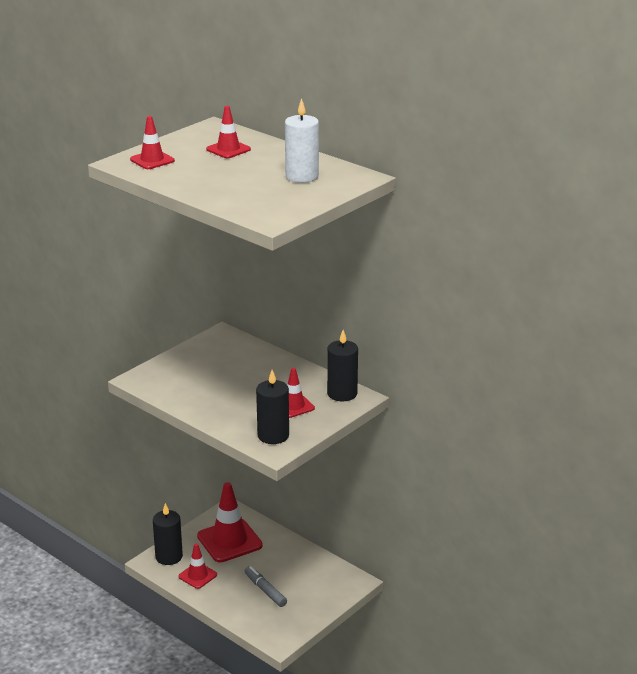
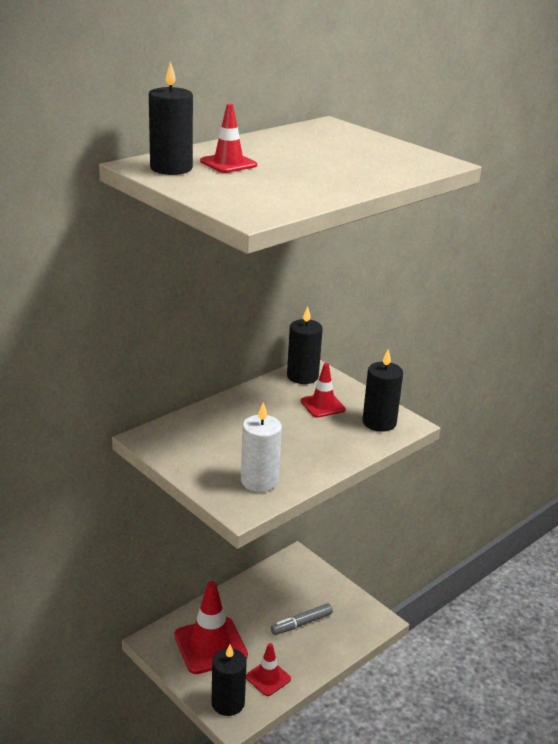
camera: 85 degrees left, 0 degrees up
(152, 160) = (250, 199): red traffic cone -> none
(208, 134) = (171, 168): none -> black candle
(302, 176) = (322, 142): white candle -> white candle (259, 481)

